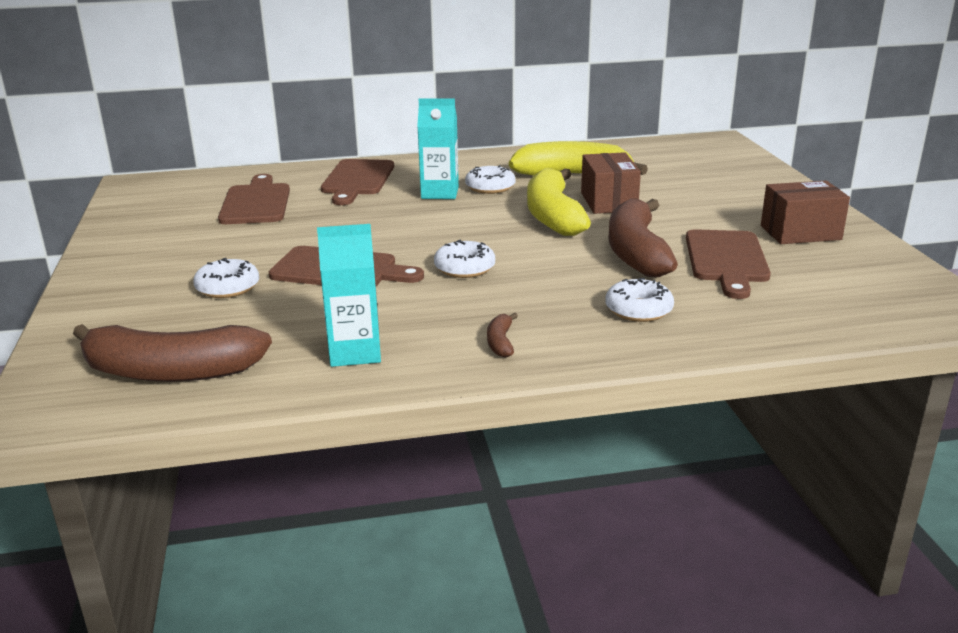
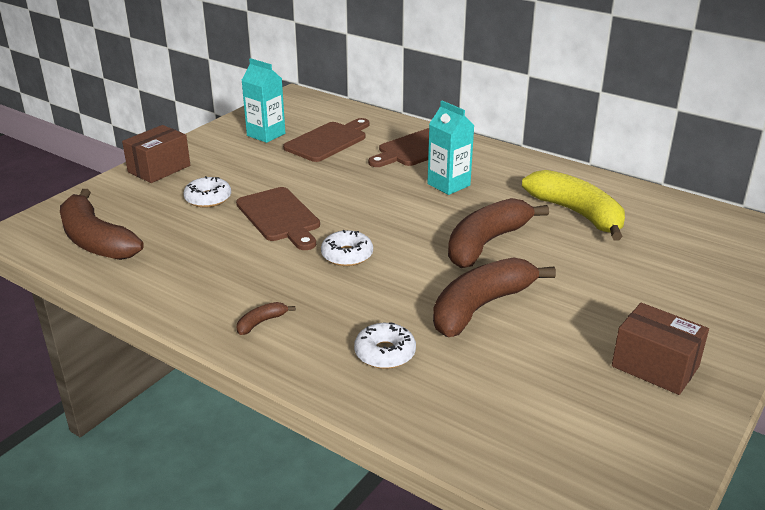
camera: 45 degrees right, 5 degrees up
(355, 352) = (184, 280): turquoise carton -> turquoise carton (266, 134)
(490, 187) = (492, 196): white donut -> none
(553, 216) = (486, 243): yellow banana -> brown banana
(608, 202) = (553, 252): brown box -> brown box (159, 169)
(727, 260) = (534, 353): brown cutting board -> none

